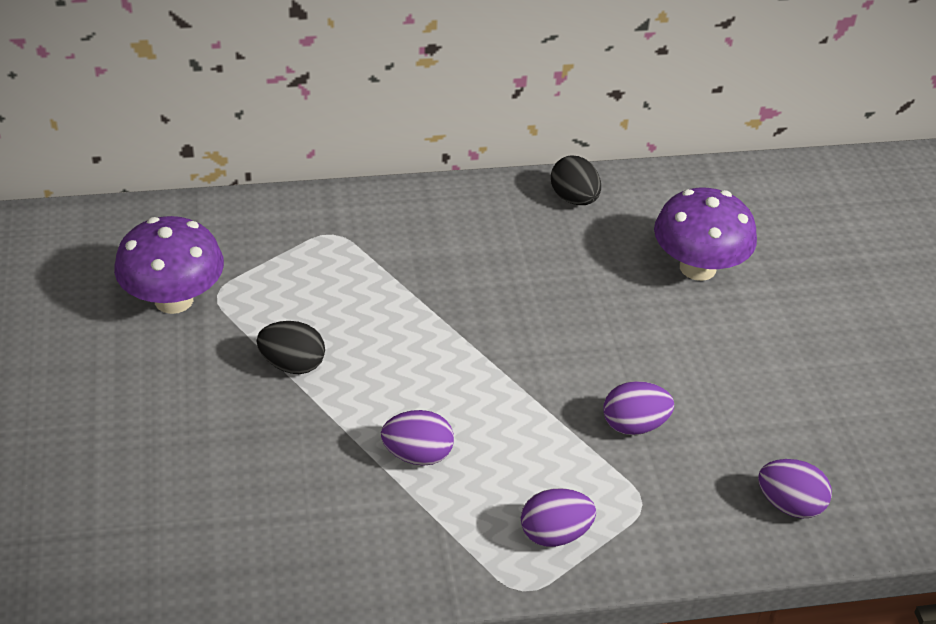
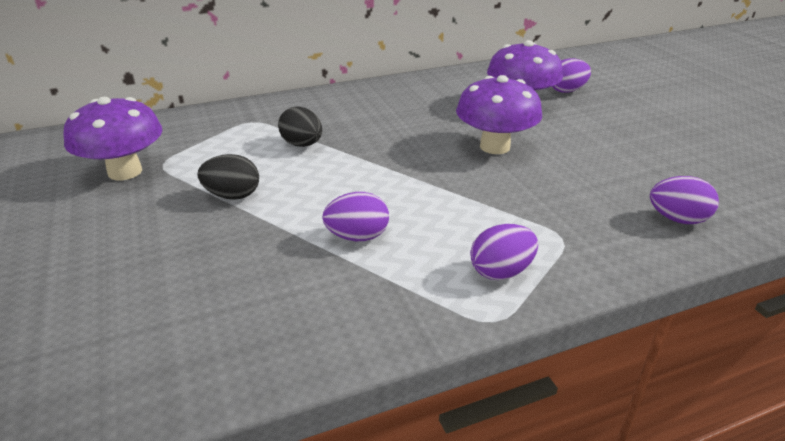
camera: 10 degrees left, 10 degrees down
(574, 198) = (419, 85): black egg -> black egg (302, 144)
(628, 342) = (494, 147): none -> purple mushroom
(634, 425) = (526, 190): purple egg -> purple egg (566, 91)

